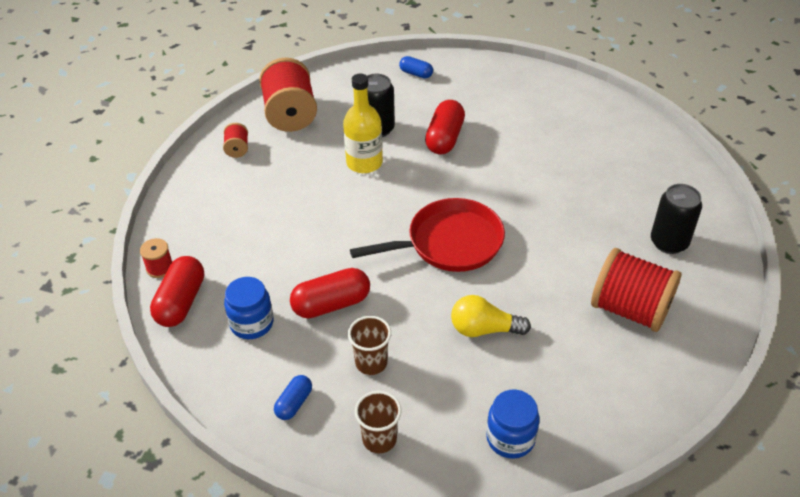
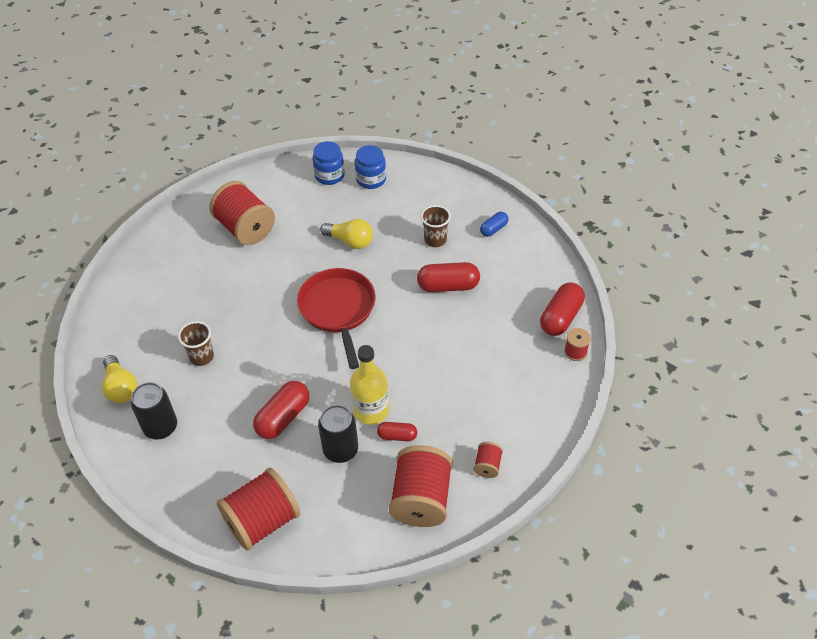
camera: 160 degrees left, 5 degrees up
(252, 323) = (510, 287): blue jar -> blue jar (329, 175)
(330, 150) = (397, 436): none -> red capsule
(379, 439) = (447, 197): brown cup -> brown cup (201, 357)
(416, 73) = (262, 521): blue capsule -> red spool
(449, 243) = (338, 310): red pan -> red pan turned 75 degrees clockwise
(613, 123) = (121, 387): none -> yellow light bulb
(669, 242) = (178, 265): black can -> black can (160, 427)

